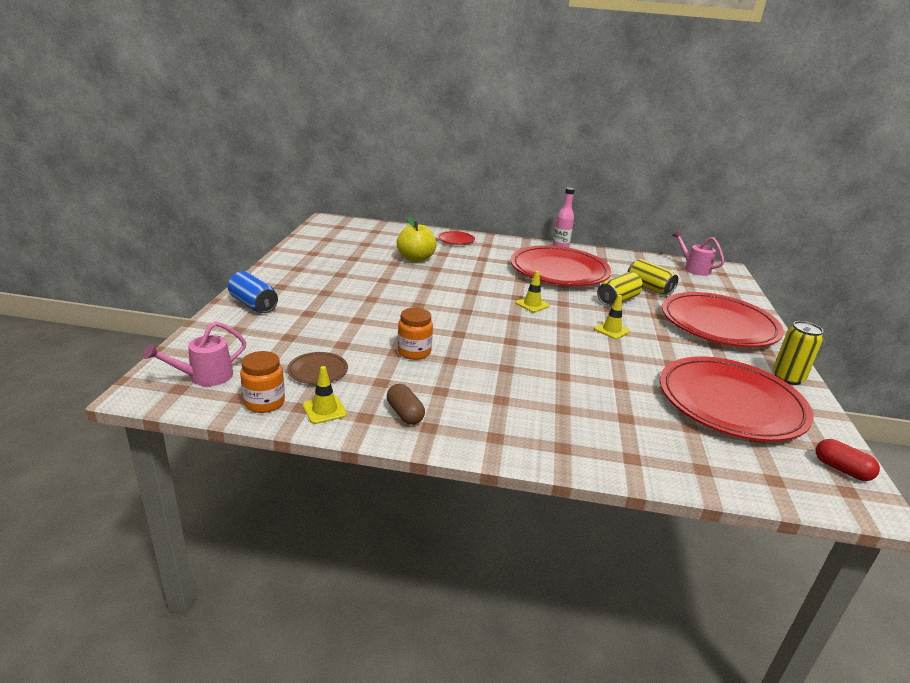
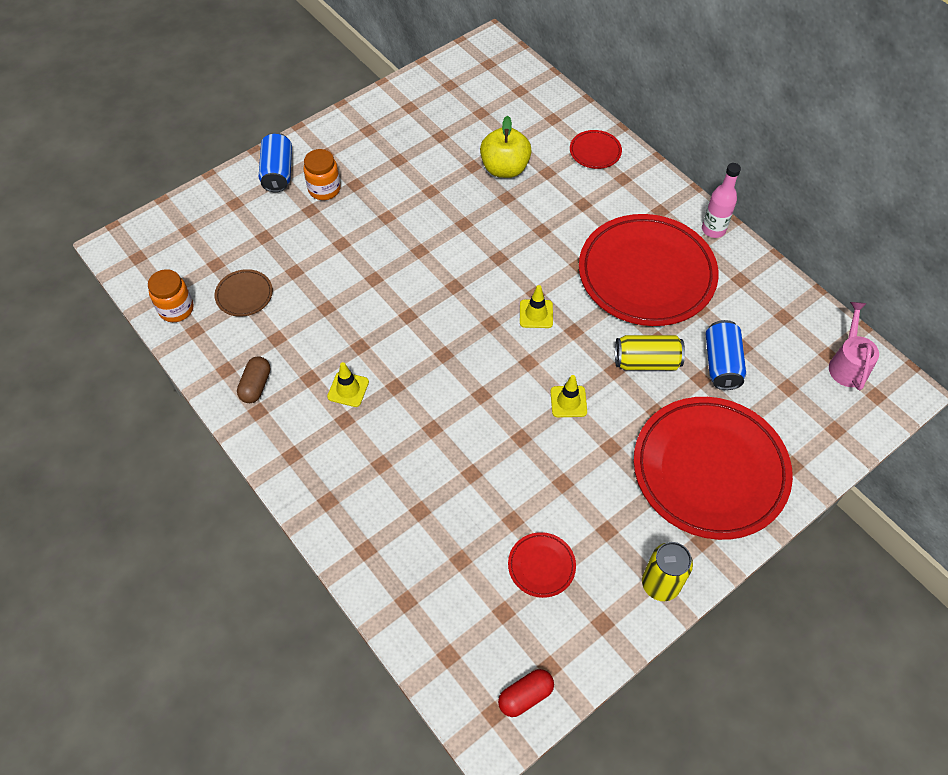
camera: 45 degrees right, 30 degrees up
(204, 377) = (163, 253): pink watering can -> none
(324, 410) = (207, 344): yellow traffic cone -> yellow traffic cone (348, 389)
(414, 352) = (341, 317): orange jar -> orange jar (324, 189)
(649, 288) = (721, 363): yellow can -> blue can
(730, 404) = (541, 566): red plate -> red plate, size x0.41
(841, 469) = (525, 696): red capsule -> red capsule turned 60 degrees clockwise

